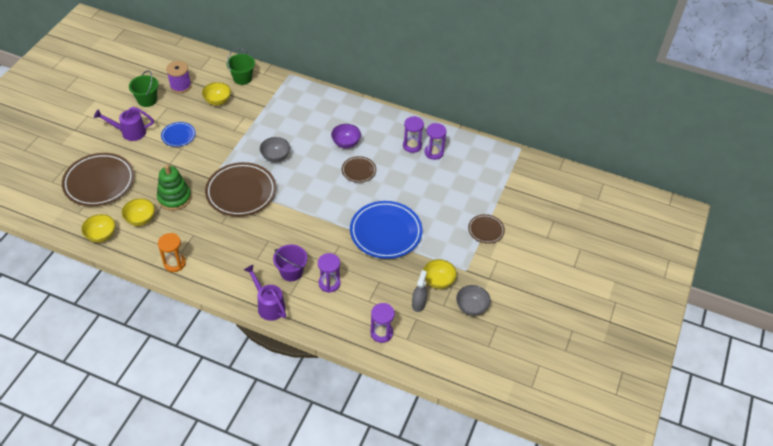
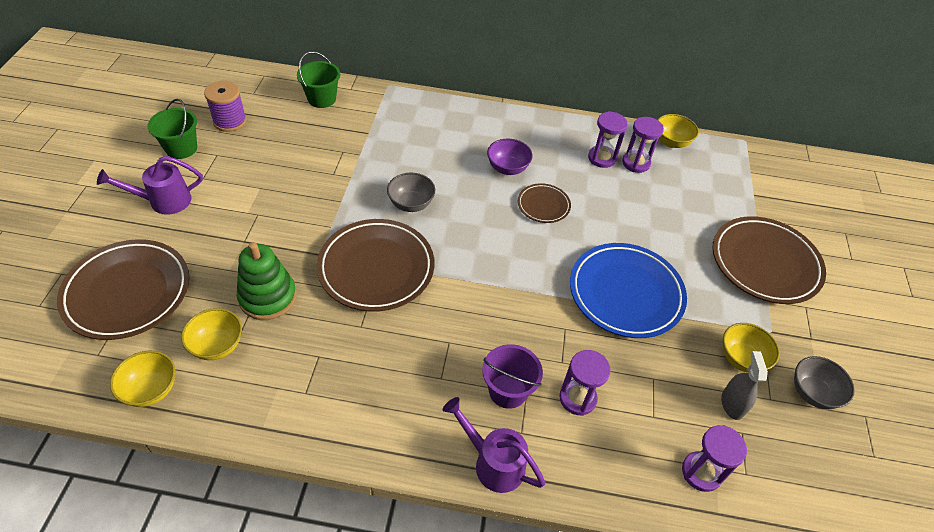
camera: 15 degrees left, 0 degrees up
(174, 263) = (300, 417): orange hourglass -> none
(178, 136) = (247, 195): blue plate -> none
(217, 101) = (294, 135): yellow bowl -> yellow bowl (671, 142)
(486, 230) = (765, 263): brown plate -> brown plate, size x1.97

